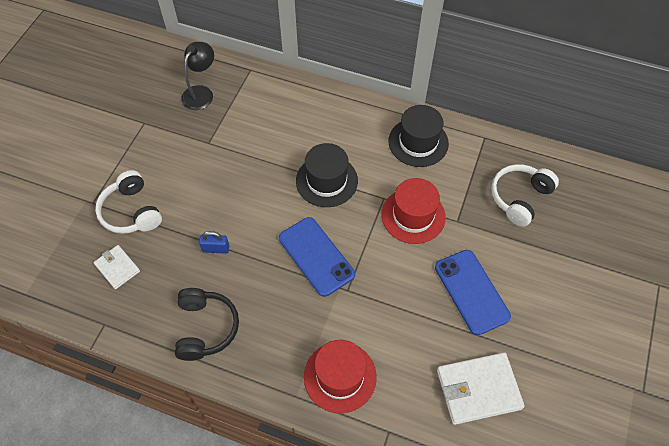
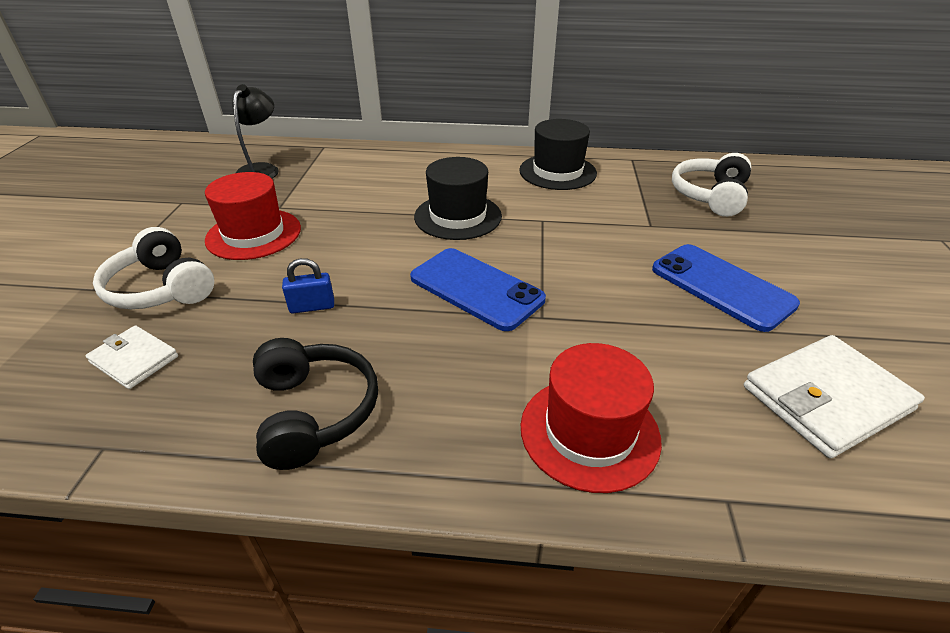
camera: 15 degrees left, 20 degrees down
(413, 215) = (590, 229): red hat -> red hat (254, 234)

